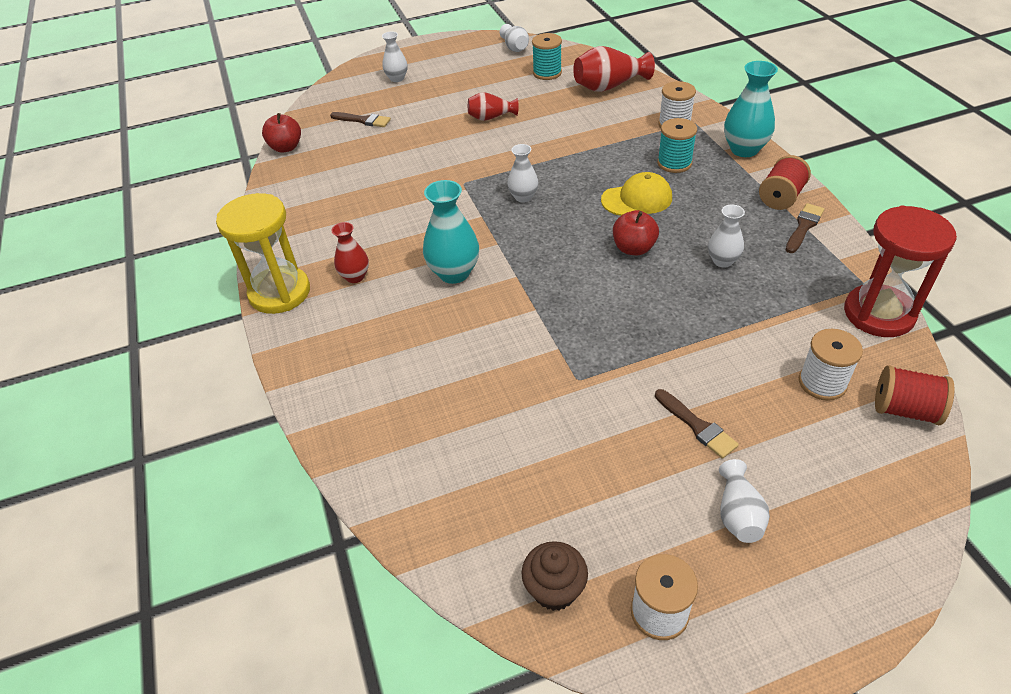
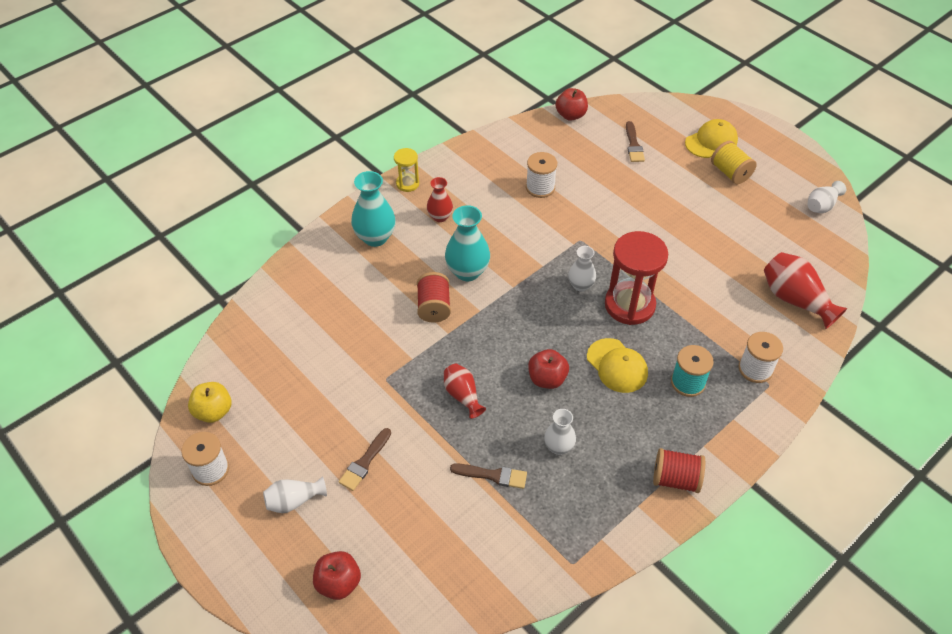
camera: 65 degrees right, 5 degrees up
(280, 293) = (407, 184): yellow hourglass -> yellow hourglass, size x0.51
(397, 78) = (711, 141): white vase -> yellow cap
(443, 79) = (730, 173): none -> yellow spool
(491, 117) = (687, 227): red vase -> red vase (462, 395)
(547, 73) = (789, 244): turquoise spool -> none
(554, 589) = (213, 411): brown cupcake -> yellow apple
(744, 149) = (742, 436): turquoise vase -> turquoise vase (375, 237)
(804, 227) = (637, 504): brown brush -> brown brush (493, 475)
(822, 383) = (436, 540): white spool -> white spool (540, 187)
(870, 489) = (338, 583): none -> red apple
(878, 314) = (537, 577): red hourglass -> red hourglass (629, 305)
(905, 410) = (426, 603): red spool -> red spool (434, 307)

